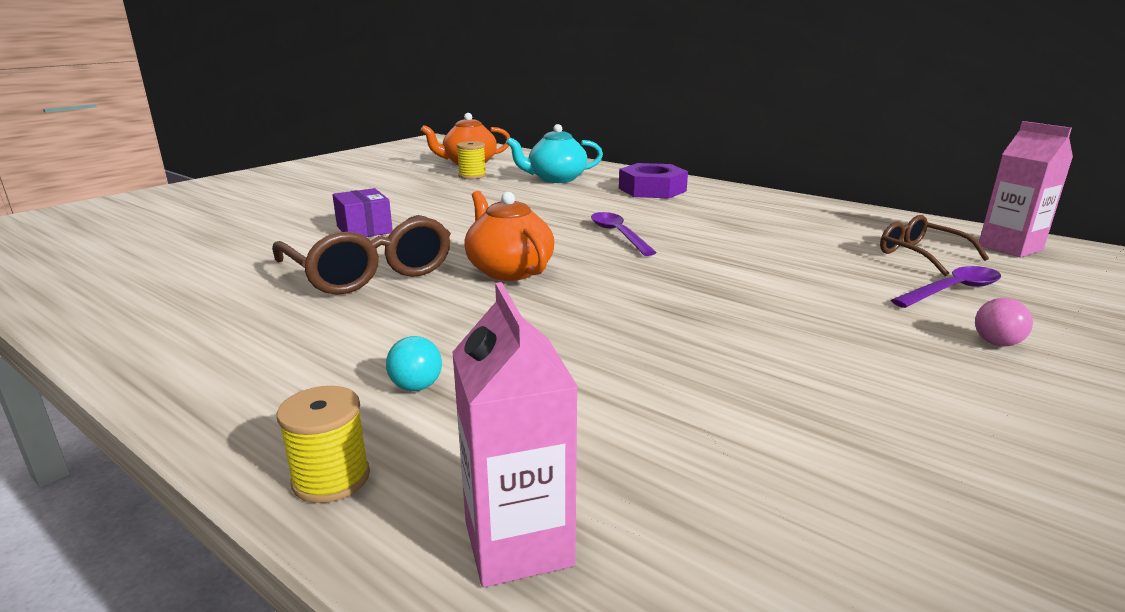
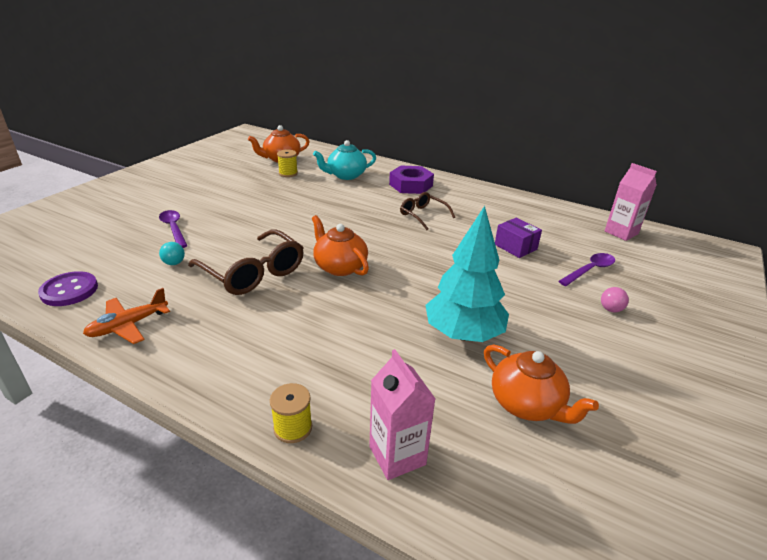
camera: 10 degrees left, 10 degrees up
(88, 280) = (69, 290): none -> purple button
(142, 322) = (128, 325): none -> orange plane
(364, 229) = (234, 232): purple box -> purple box (515, 247)
(416, 387) = (315, 363): turquoise ball -> turquoise ball (174, 263)
(618, 235) = (398, 231): purple spoon -> purple spoon (174, 228)
(701, 362) = (463, 334): none -> turquoise tree
(816, 477) = (527, 404): none -> orange teapot
(920, 255) = (573, 241): brown glasses -> brown glasses (423, 215)

